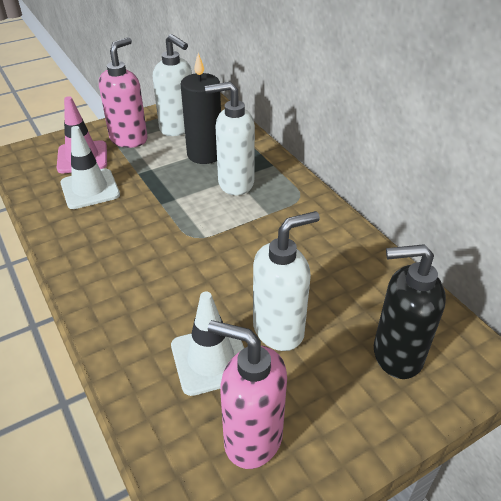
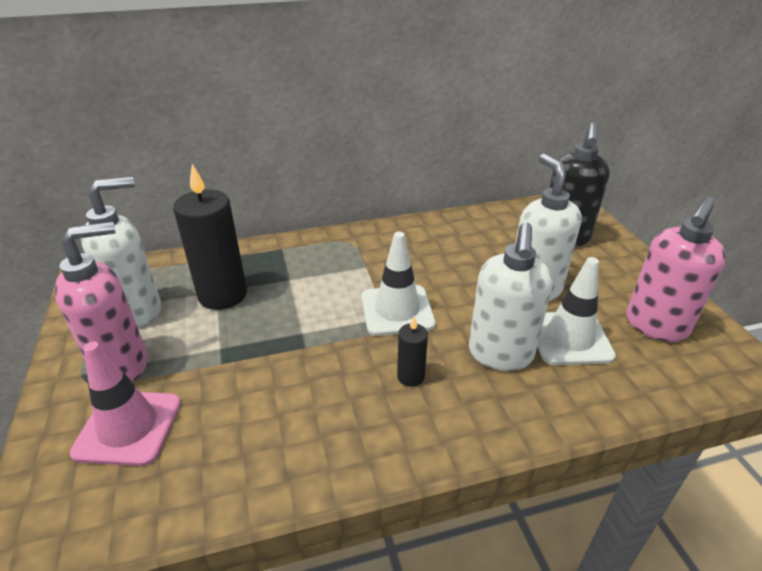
camera: 75 degrees left, 5 degrees down
(90, 189) = (227, 421): white traffic cone -> white traffic cone (397, 310)
(129, 139) = (122, 365): pink soap dispenser -> pink soap dispenser turned 105 degrees clockwise
(140, 260) = (410, 376): none -> black candle
(235, 183) = (299, 280): white soap dispenser -> white soap dispenser (500, 354)

